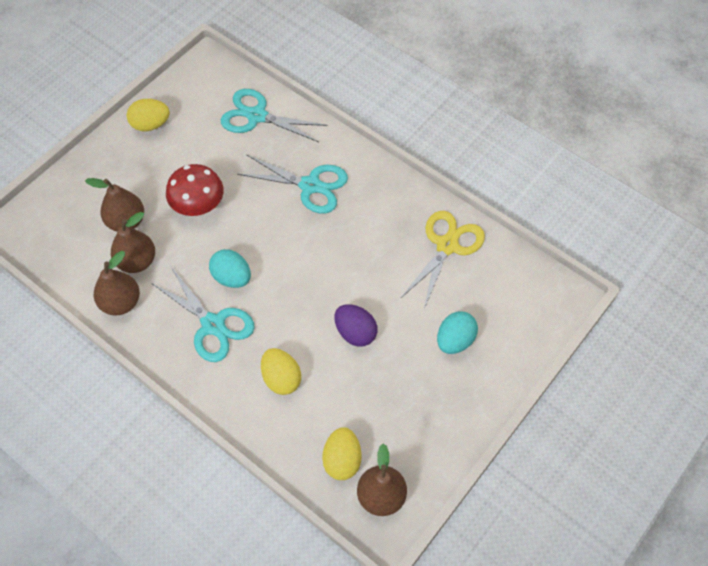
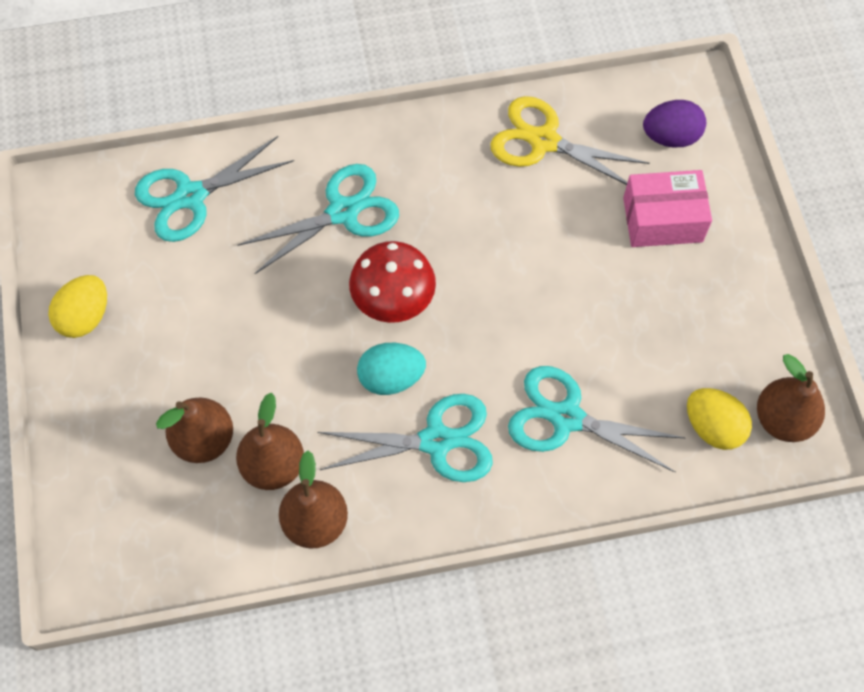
camera: 50 degrees left, 5 degrees up
(198, 207) = (260, 346): red mushroom -> red mushroom (393, 301)
(281, 378) = (566, 418): yellow egg -> turquoise scissors
(355, 333) = (573, 305): purple egg -> purple egg (670, 137)
(447, 245) = (544, 141): yellow scissors -> yellow scissors turned 45 degrees counterclockwise
(455, 340) = (662, 220): turquoise egg -> pink box

